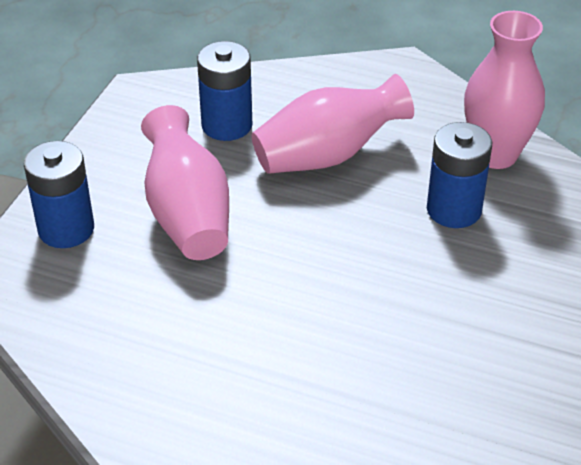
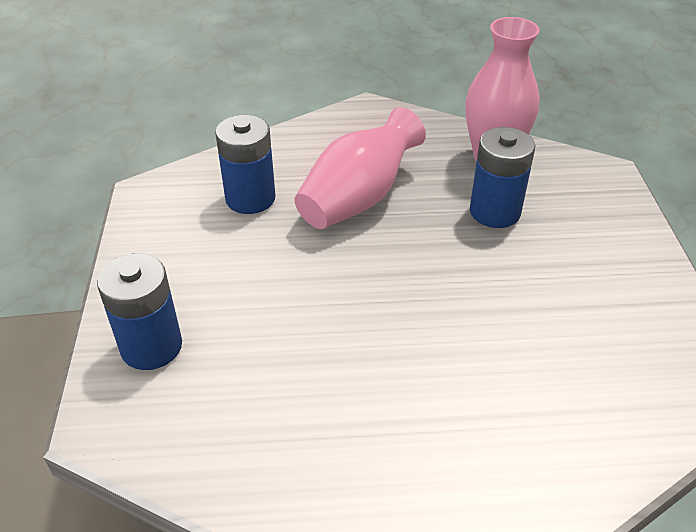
camera: 25 degrees left, 0 degrees up
(187, 214) = (266, 291): pink vase -> none

